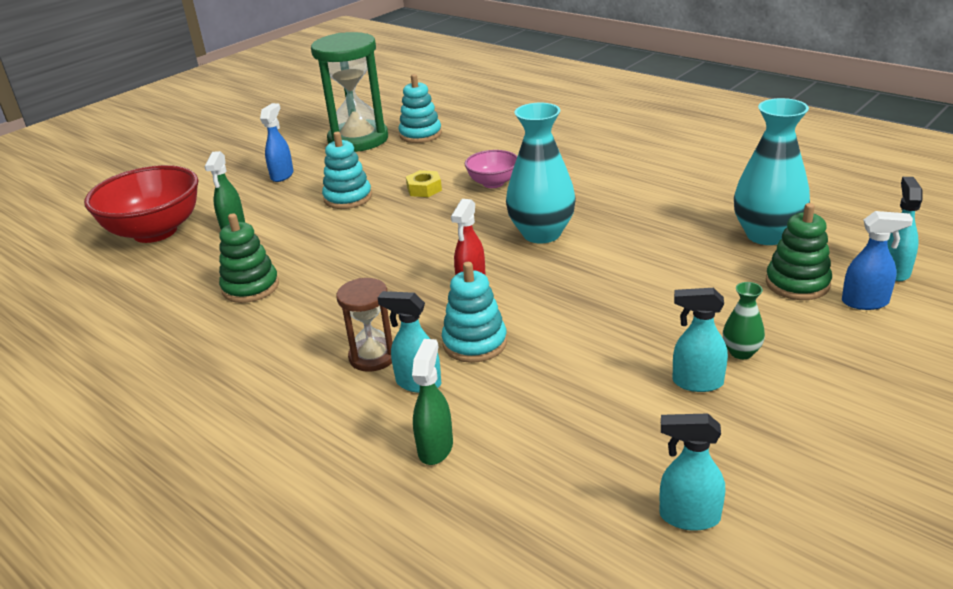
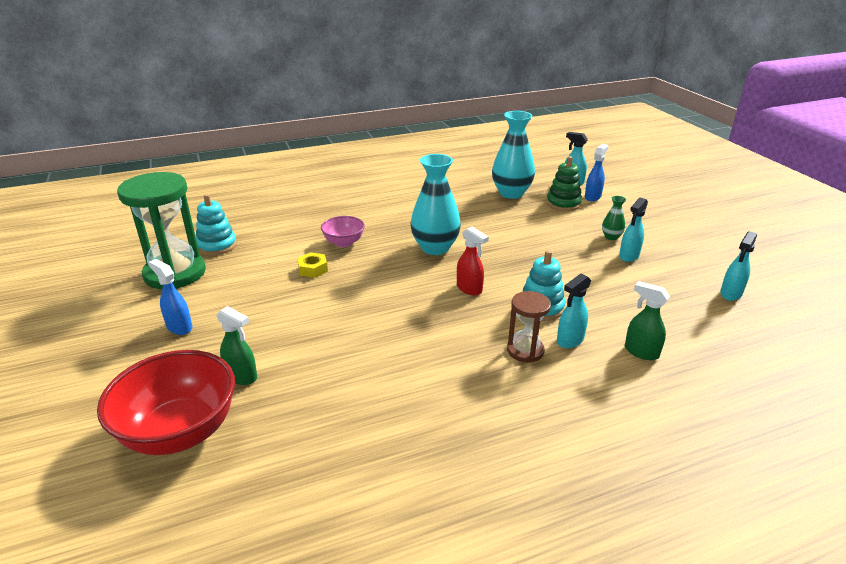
camera: 65 degrees left, 0 degrees up
(250, 287) = (368, 388): green stacking toy -> none
(348, 198) = (277, 304): turquoise stacking toy -> none

